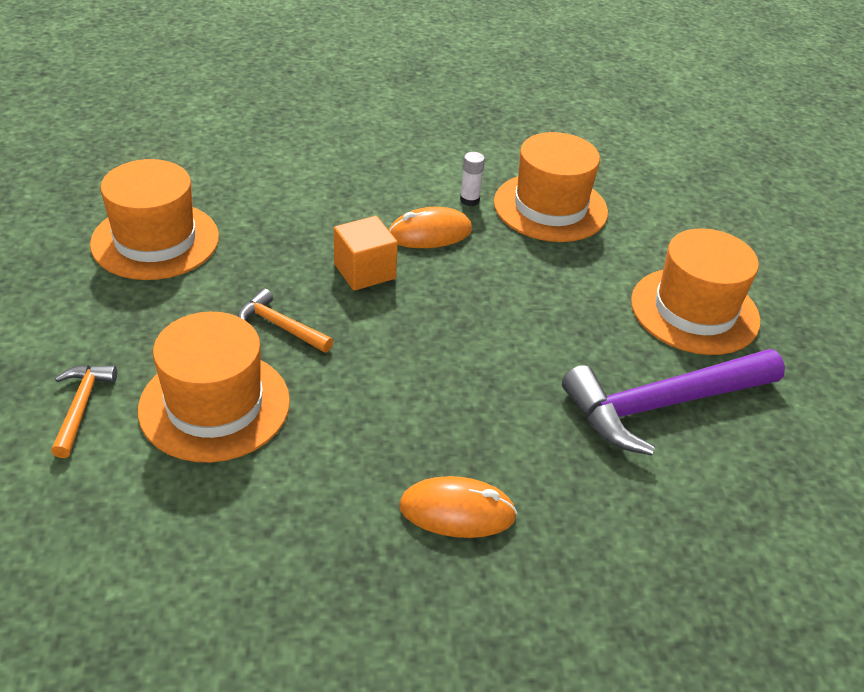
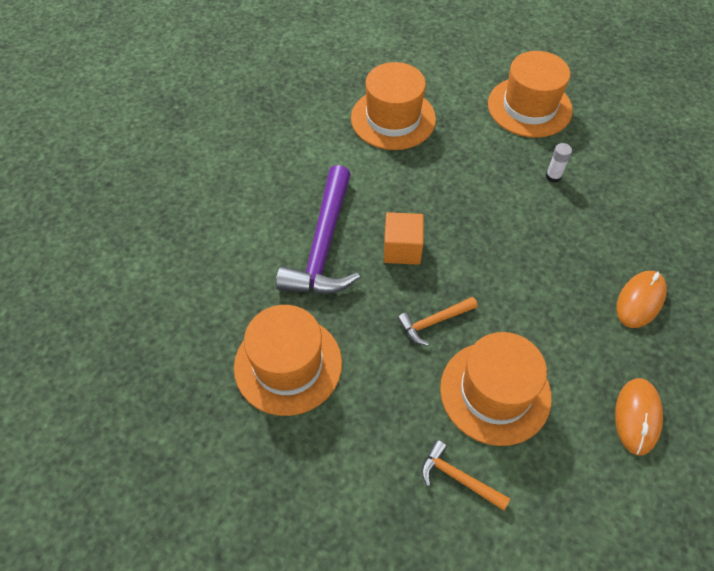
camera: 55 degrees left, 15 degrees up
(429, 233) = (382, 194): orange mouse -> orange mouse (637, 417)
(469, 200) = (358, 155): white glue stick -> white glue stick (553, 176)
(662, 405) = (598, 165): purple hammer -> purple hammer (323, 246)

